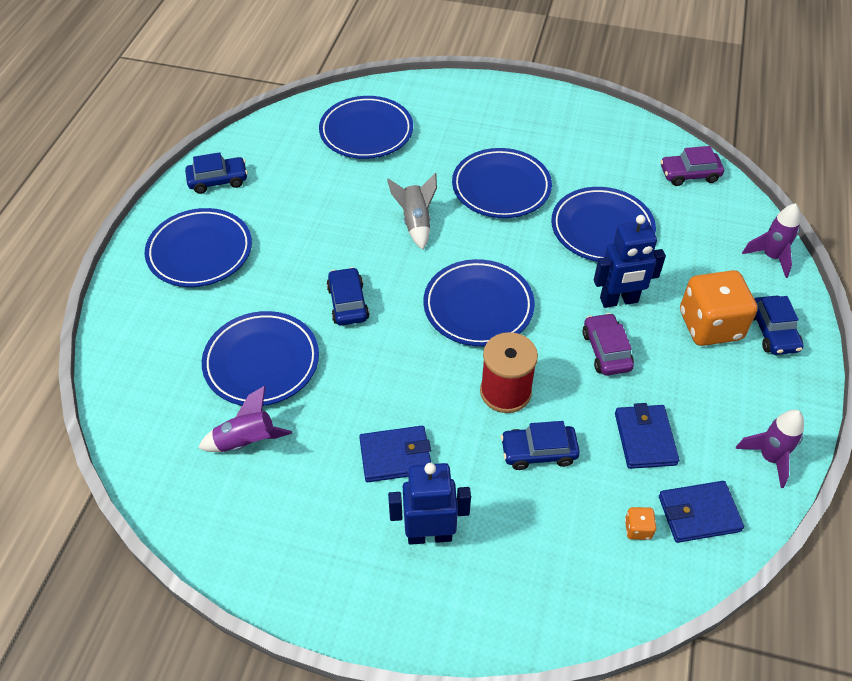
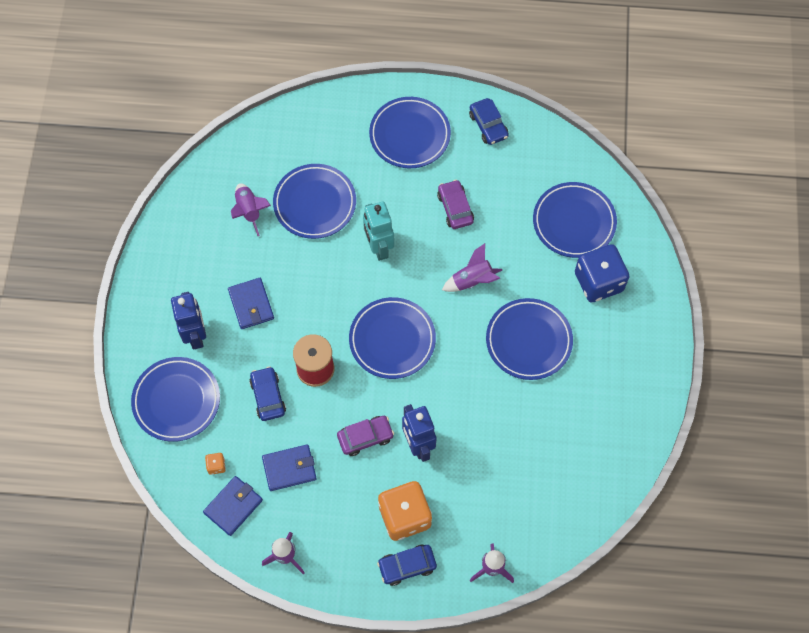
camera: 80 degrees right, 15 degrees up
(348, 303) = (378, 247): blue car -> turquoise robot
(416, 222) = (472, 280): grey rocket -> purple rocket
(442, 125) = (598, 282): none -> blue dice
(602, 229) = (496, 427): blue plate -> blue plate (176, 401)
(689, 174) = (582, 500): purple car -> purple car (455, 208)
(699, 514) = (233, 506): blue wallet -> blue wallet turned 60 degrees clockwise

